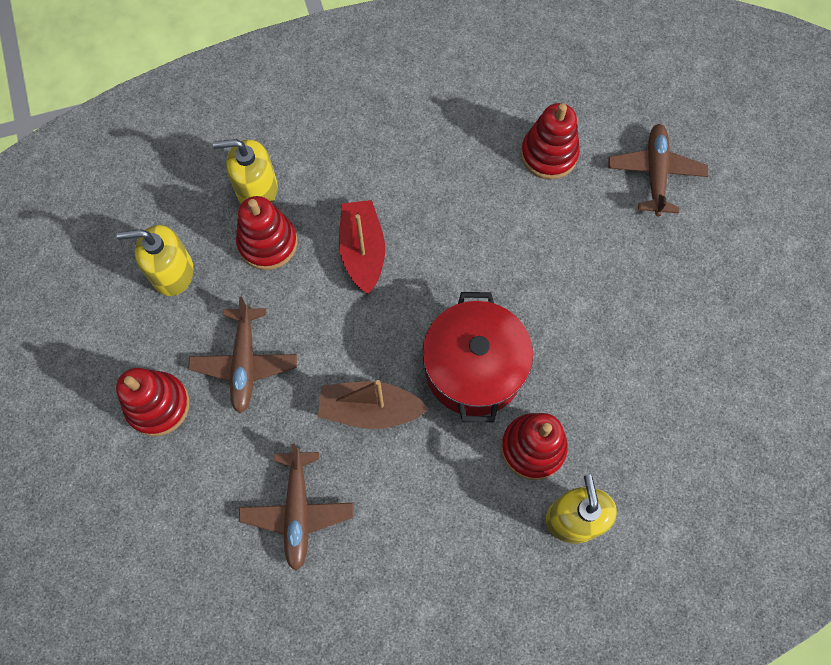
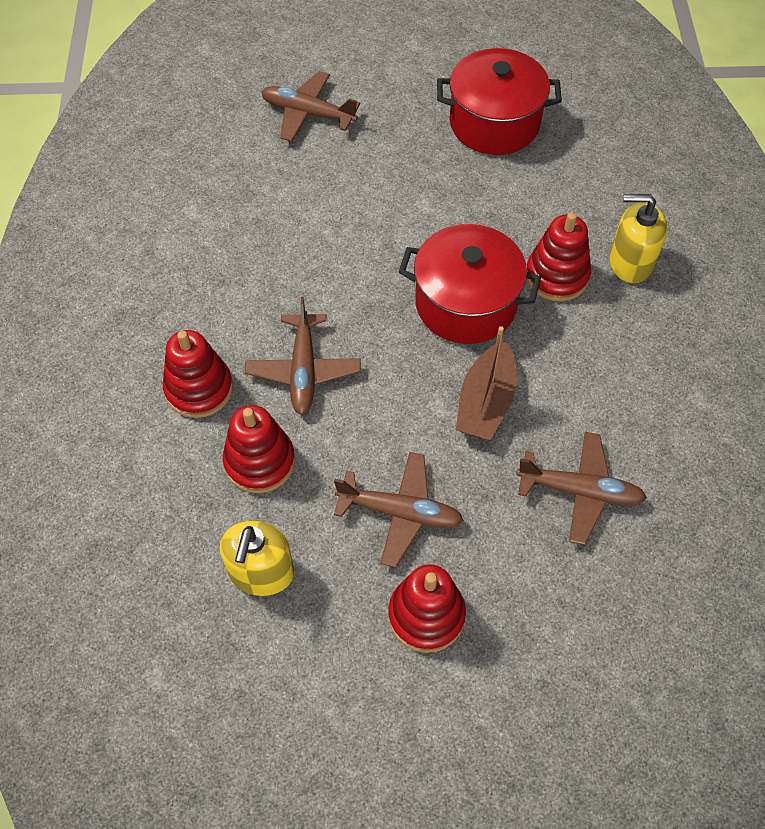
camera: 75 degrees left, 10 degrees down
(257, 190) = (186, 460): yellow soap dispenser -> none
(363, 251) = (303, 370): red boat -> brown plane
(548, 154) = (254, 186): red stacking toy -> red stacking toy (199, 389)
(712, 348) = (494, 123): none -> red pot

